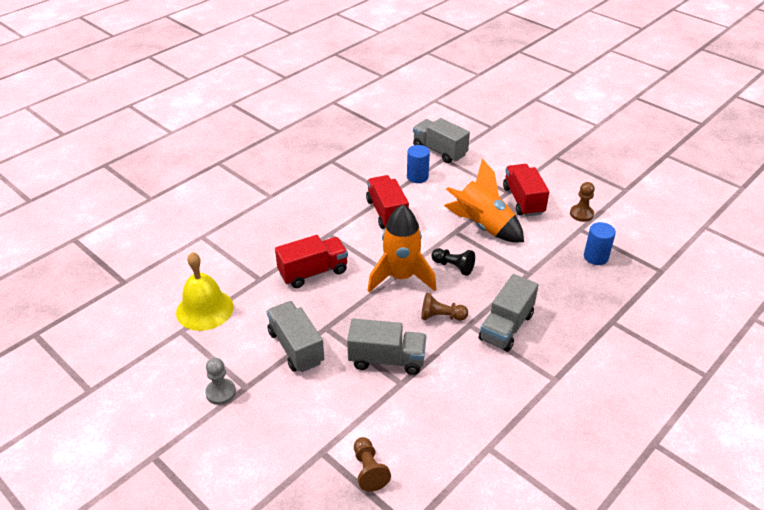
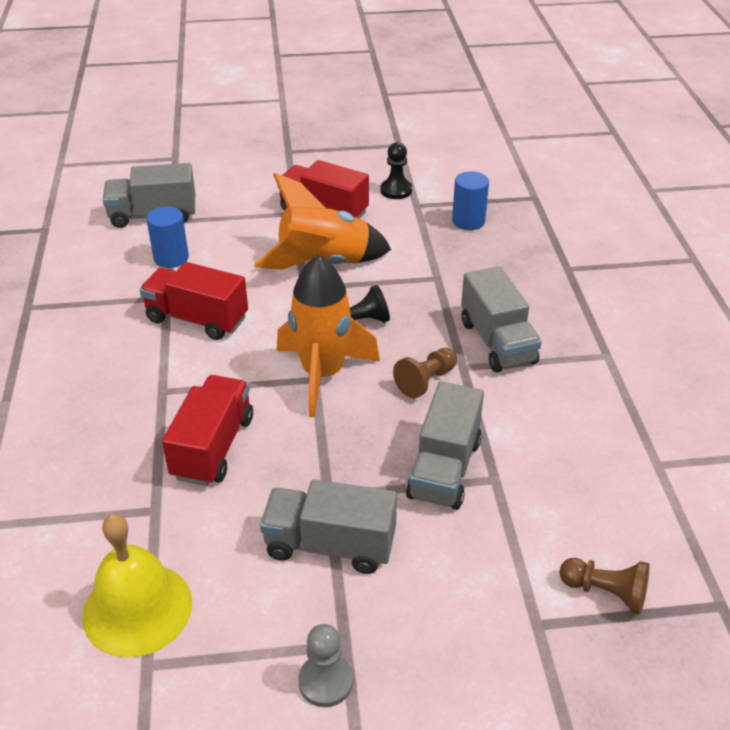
camera: 50 degrees left, 0 degrees up
(387, 359) = (444, 469): grey truck -> grey truck turned 150 degrees clockwise
(581, 214) = (396, 190): brown pawn -> black pawn

